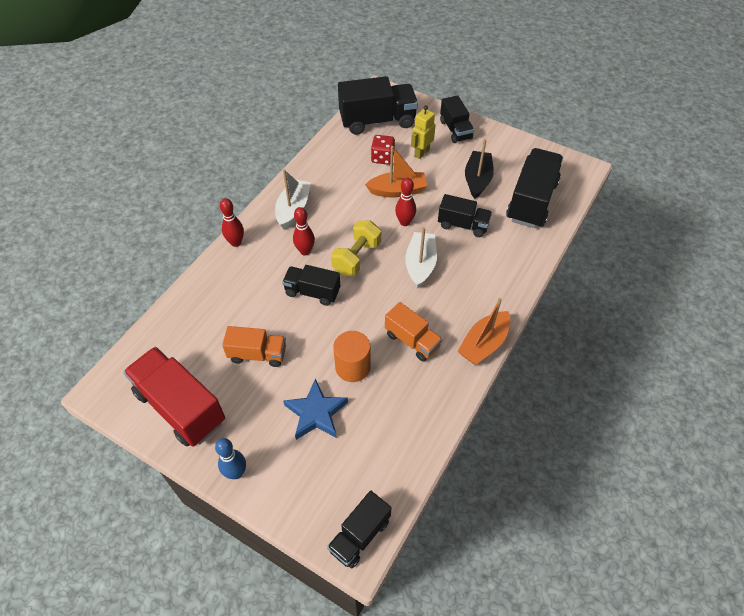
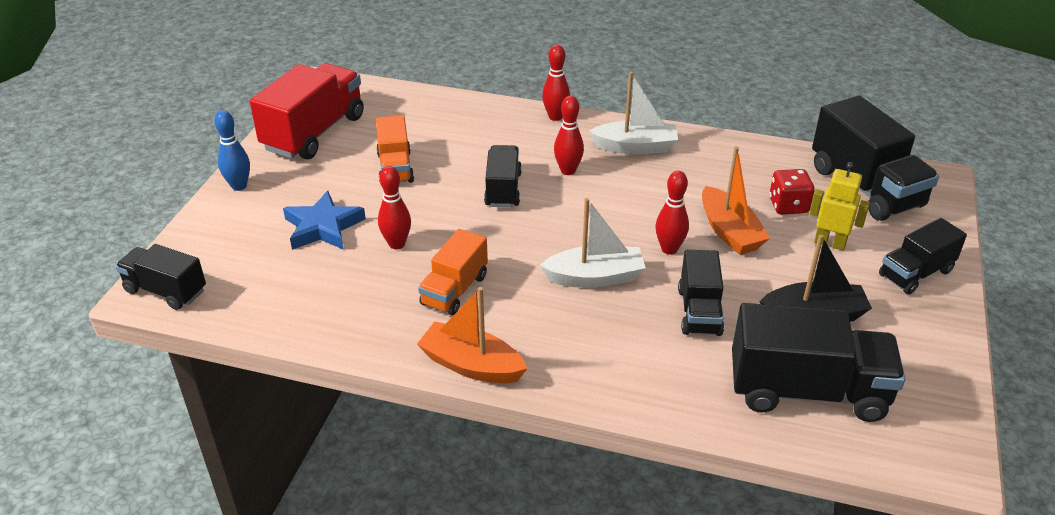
camera: 75 degrees right, 15 degrees down
(352, 367) = (397, 244): orange cylinder -> red bowling pin
(356, 257) = (578, 215): yellow dumbbell -> none

